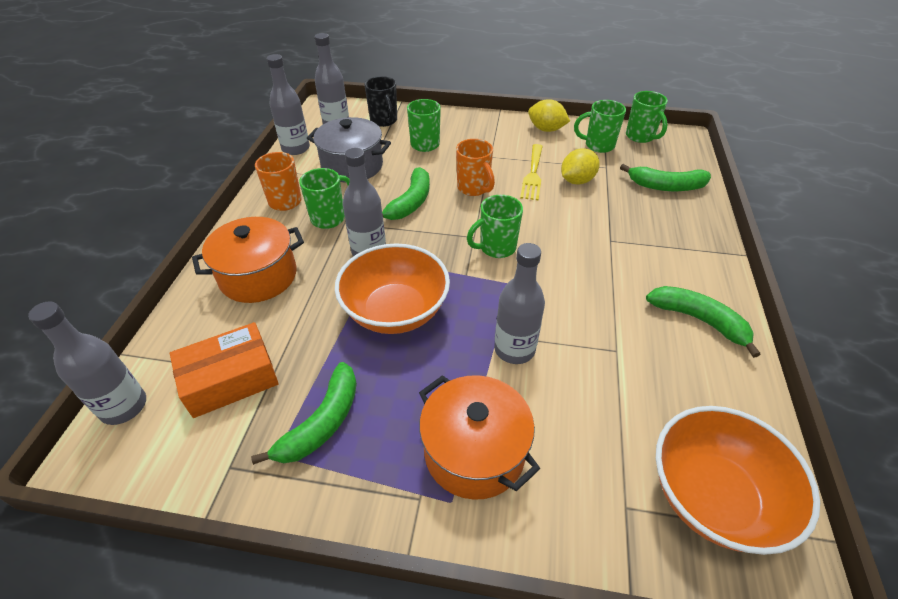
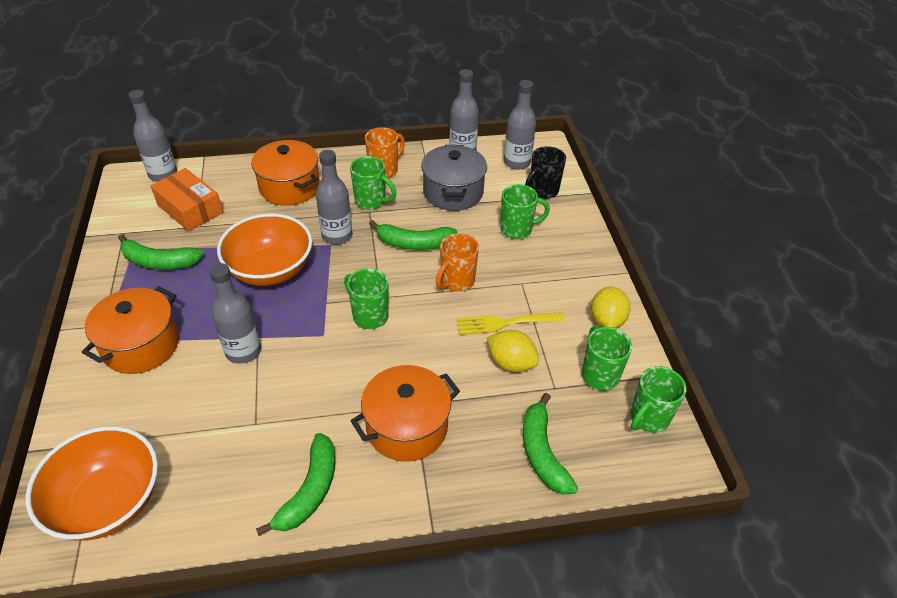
camera: 70 degrees right, 0 degrees up
(634, 248) = (407, 427): none -> orange pot

